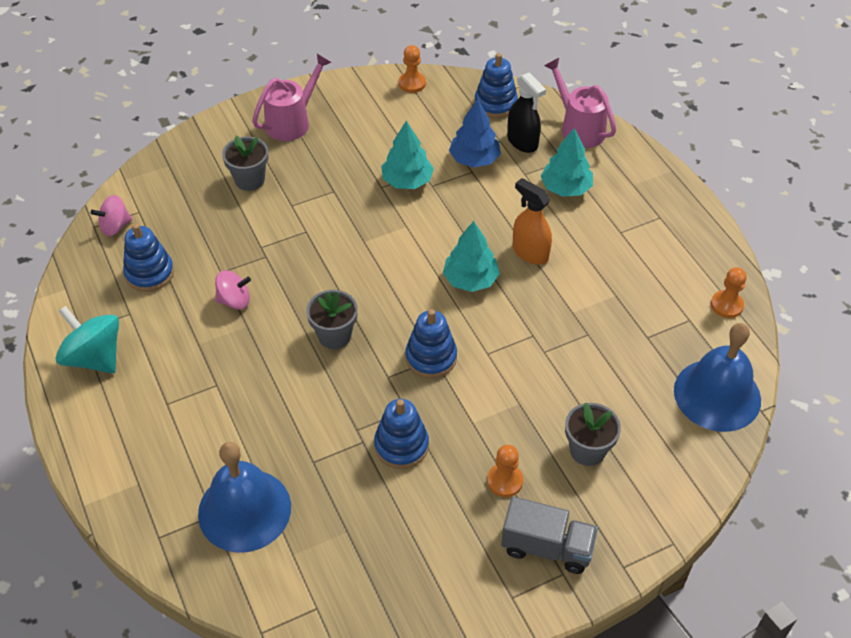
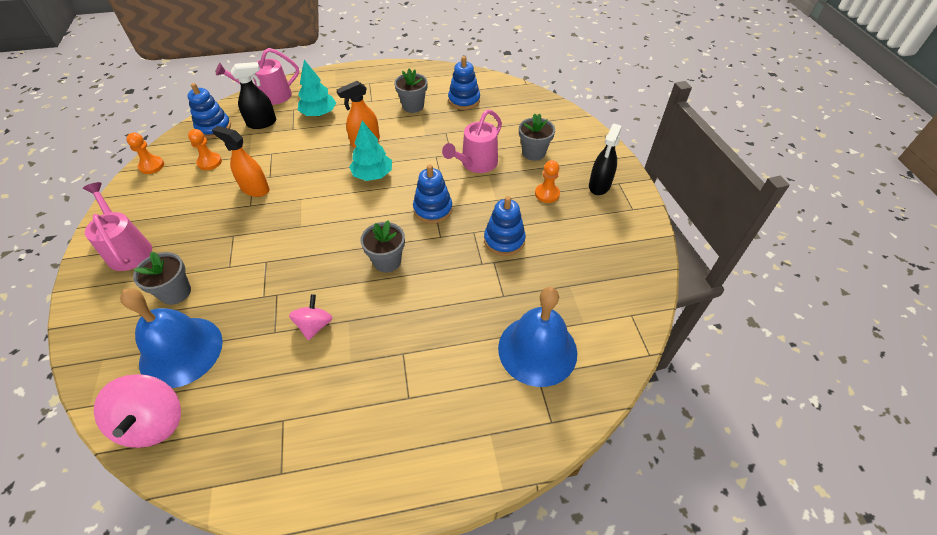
camera: 75 degrees left, 0 degrees up
(94, 357) = (324, 462): turquoise spinning top -> none
(115, 226) = (153, 422): pink spinning top -> pink spinning top, size x1.62
(149, 273) = (240, 394): blue stacking toy -> blue stacking toy (464, 100)
(407, 181) = (255, 189): turquoise tree -> orange spray bottle
(474, 159) = (260, 149): blue tree -> none
(534, 384) = (476, 164): none -> pink watering can
(547, 547) = (599, 185): grey truck -> black spray bottle
(629, 281) = (413, 106): none -> grey flower pot
(717, 395) = (510, 95): blue bell -> blue bell (181, 351)
(727, 305) = (449, 76): orange pawn -> orange pawn (209, 162)

